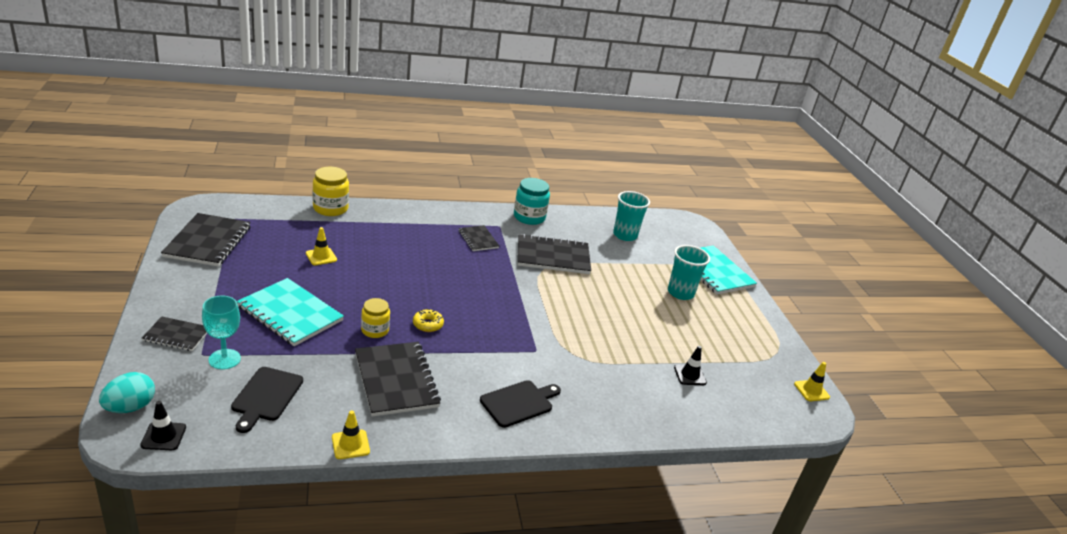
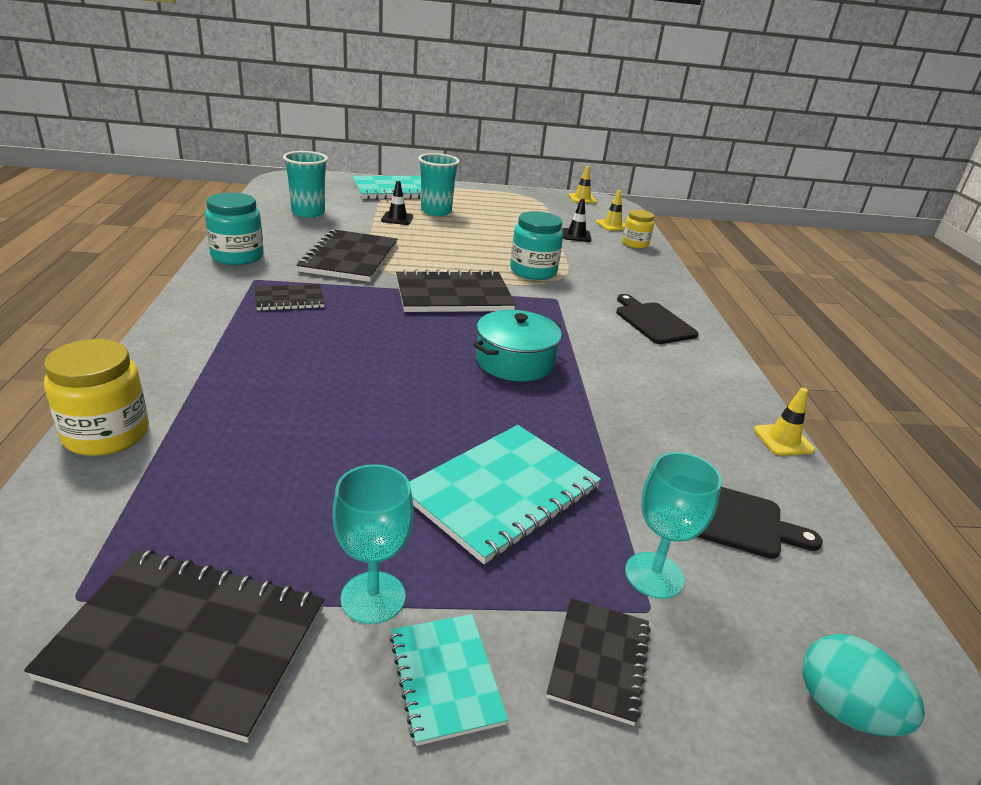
camera: 80 degrees left, 0 degrees up
(163, 436) = (883, 642): black traffic cone -> black traffic cone (397, 218)
(178, 296) = (445, 678): none -> turquoise notebook
(223, 278) = (373, 597): none -> turquoise goblet
(321, 257) = (308, 452): yellow traffic cone -> yellow traffic cone (612, 225)
(375, 330) = (536, 406): yellow jar -> yellow jar (635, 244)
(396, 380) = (644, 397): black notebook -> black notebook (453, 295)
(428, 324) = (515, 362): yellow donut -> turquoise pot
(584, 342) = (533, 271): none -> turquoise jar

